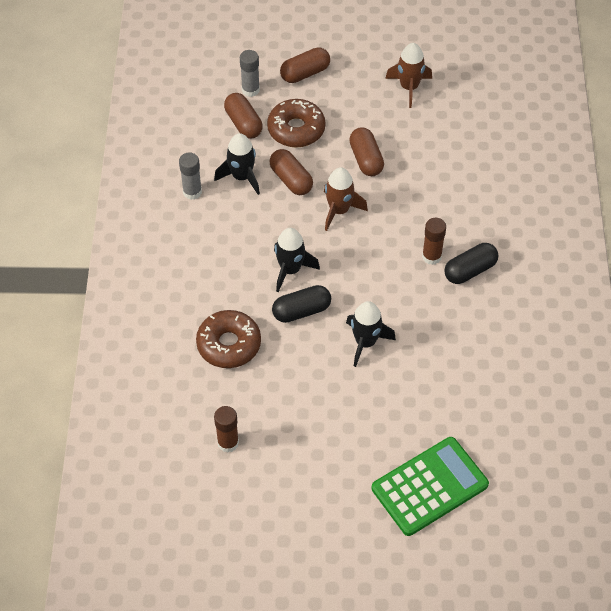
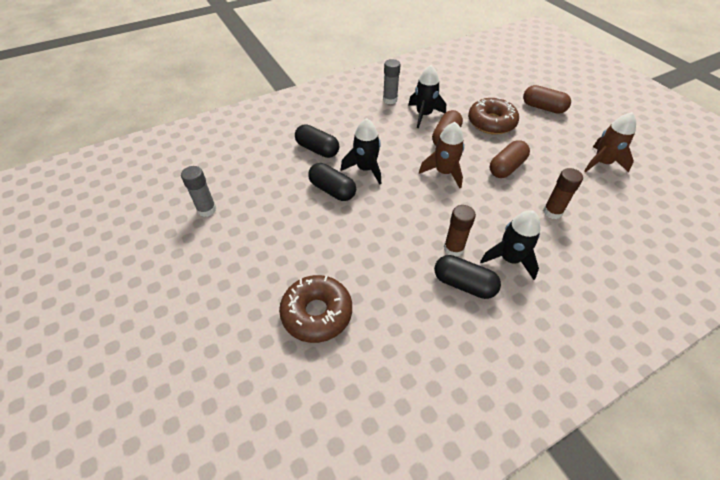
camera: 60 degrees right, 5 degrees down
(228, 443) = (184, 199): brown glue stick -> brown glue stick (552, 212)
(229, 344) = (275, 165): brown donut -> brown donut (317, 313)
(230, 297) = (317, 149): none -> black capsule
(243, 123) = (468, 99): brown capsule -> none
(250, 90) = (498, 91): grey glue stick -> grey glue stick (207, 209)
(365, 342) = (329, 241): black rocket -> black rocket (509, 259)
(429, 486) = (192, 361): green calculator -> none

